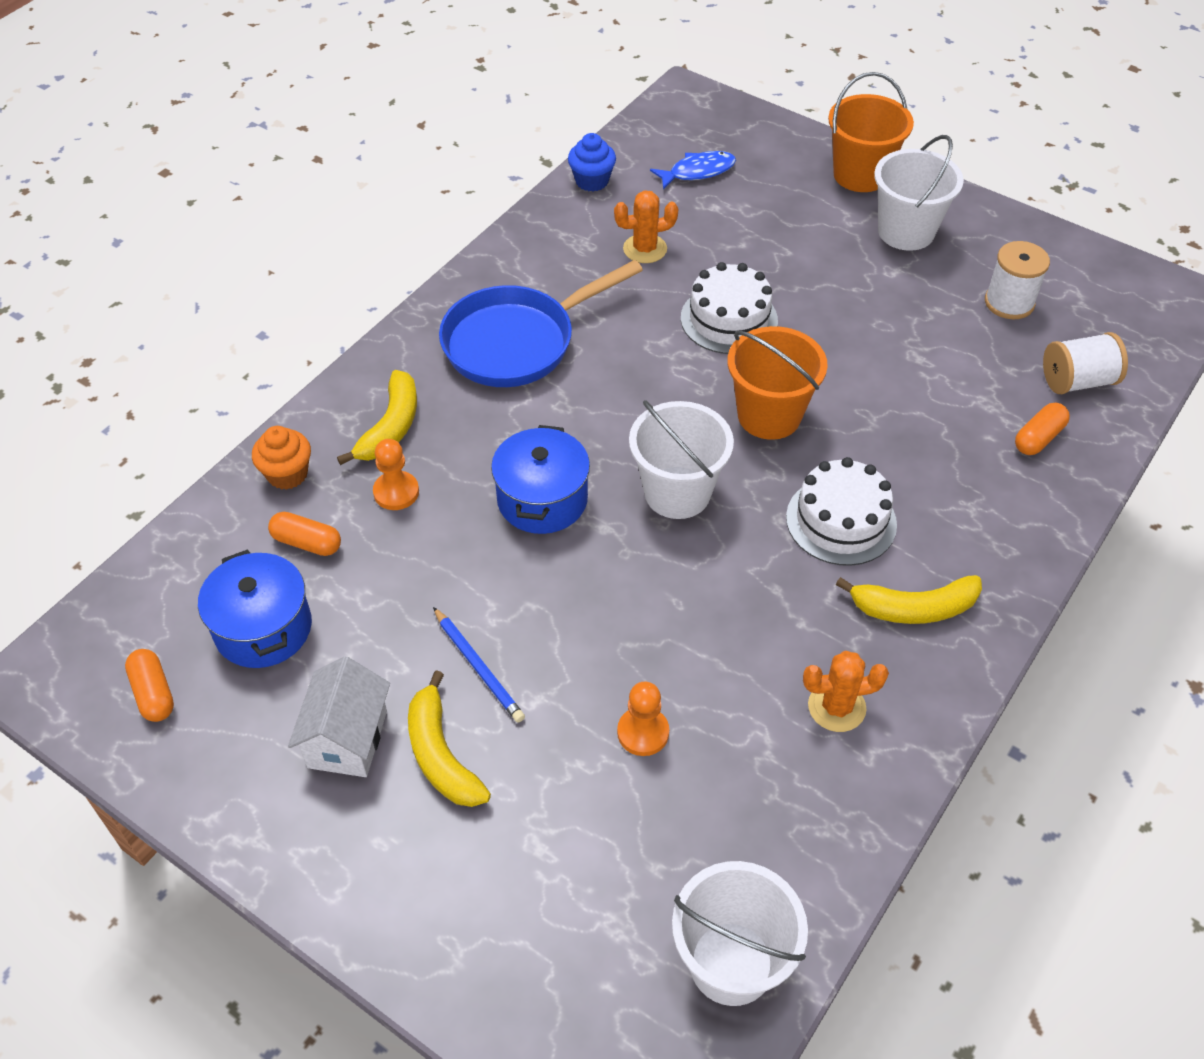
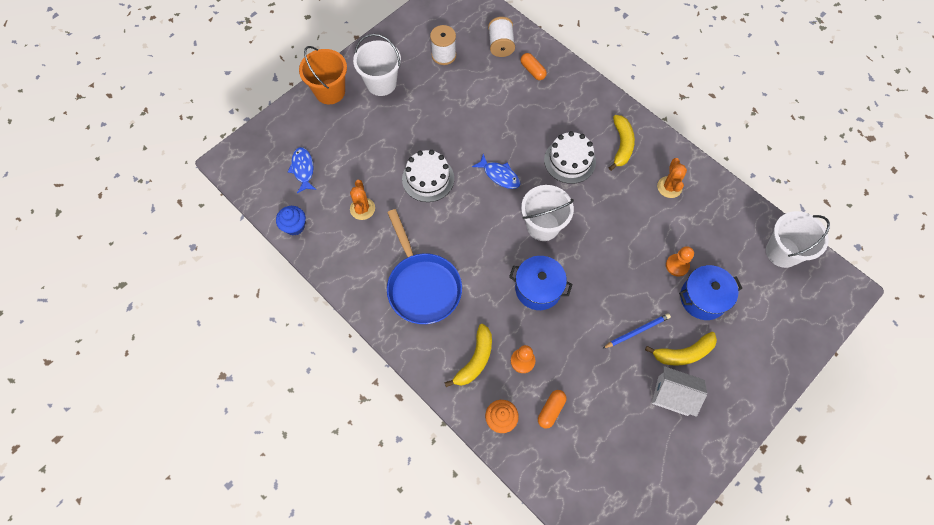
camera: 80 degrees left, 15 degrees up
(153, 693) = (639, 493): orange capsule -> none
(263, 628) = (604, 435): blue pot -> blue pot (703, 298)
(391, 427) = (475, 360): yellow banana -> yellow banana turned 90 degrees clockwise
(769, 415) = (499, 175): orange bucket -> blue fish

